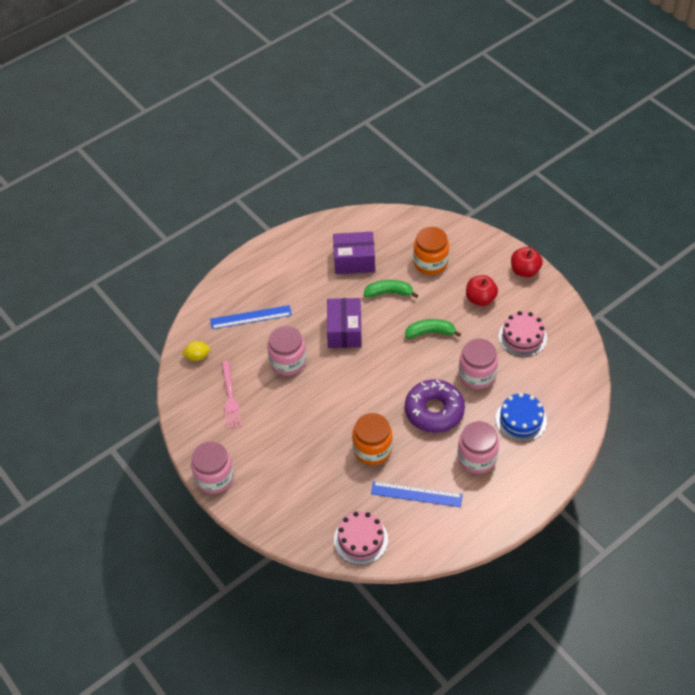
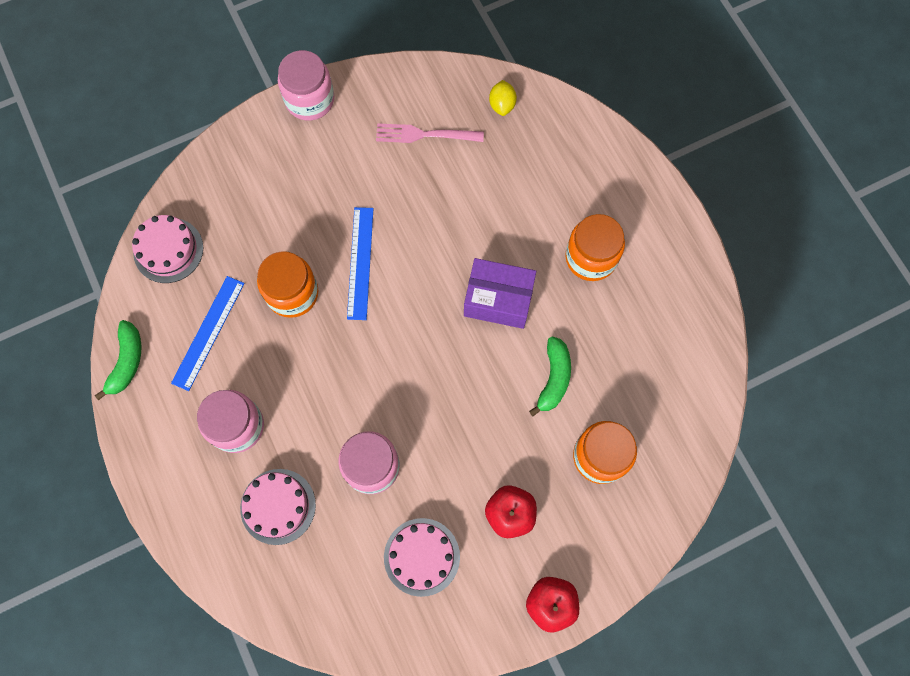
camera: 100 degrees right, 20 degrees up
(251, 317) = (553, 180): blue ruler -> blue ruler (360, 263)
(288, 362) = (463, 215): pink jar -> none
(302, 288) = (591, 257): none -> orange jar
(354, 261) = (627, 342): purple box -> none
(430, 332) = (465, 420): green banana -> green banana (127, 361)
(434, 411) = (328, 389): purple donut -> none
(521, 420) = (278, 506): blue cake -> pink cake

